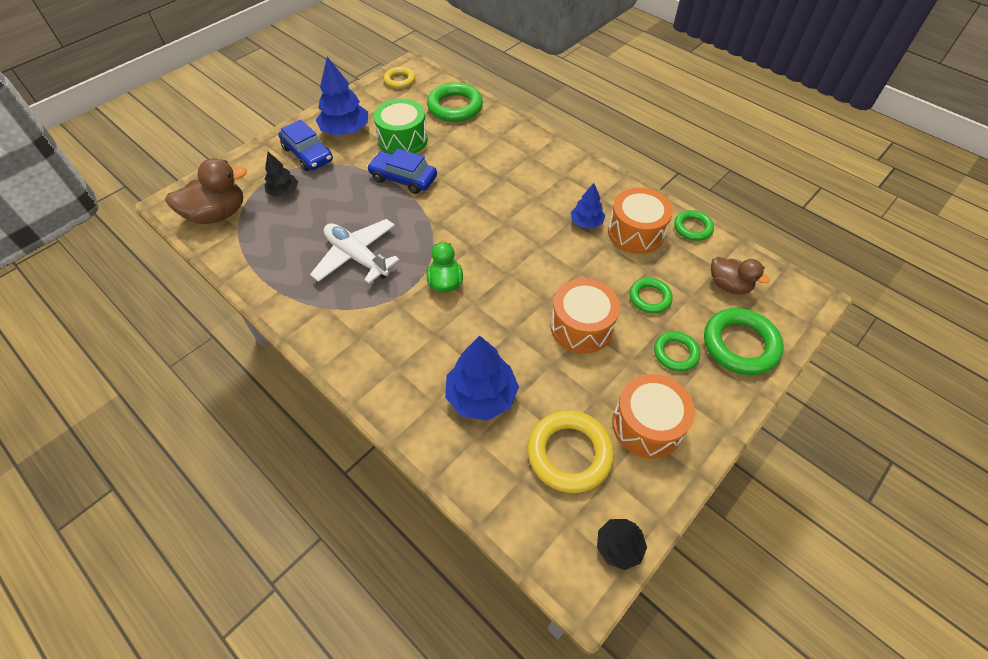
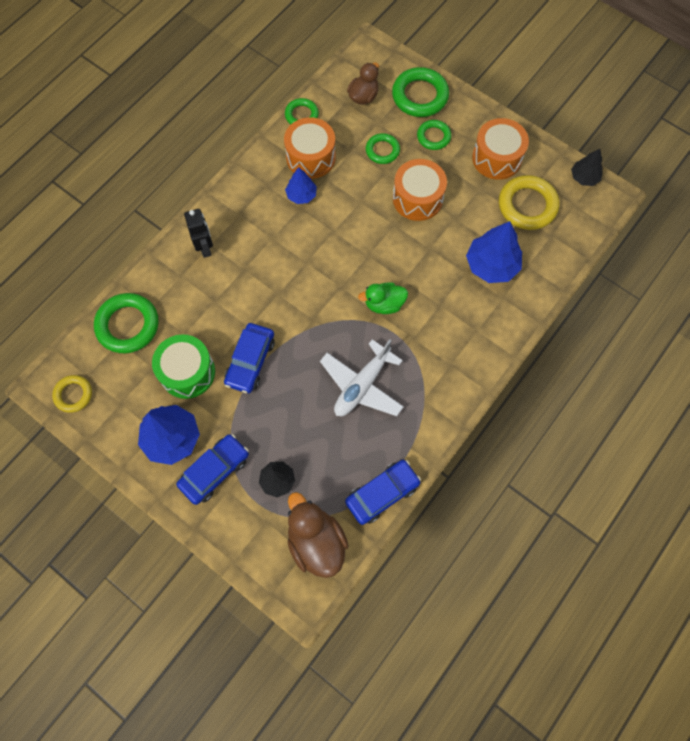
camera: 95 degrees left, 15 degrees up
(241, 264) = (382, 493): none -> blue car
(527, 152) = (205, 247): none -> black robot

